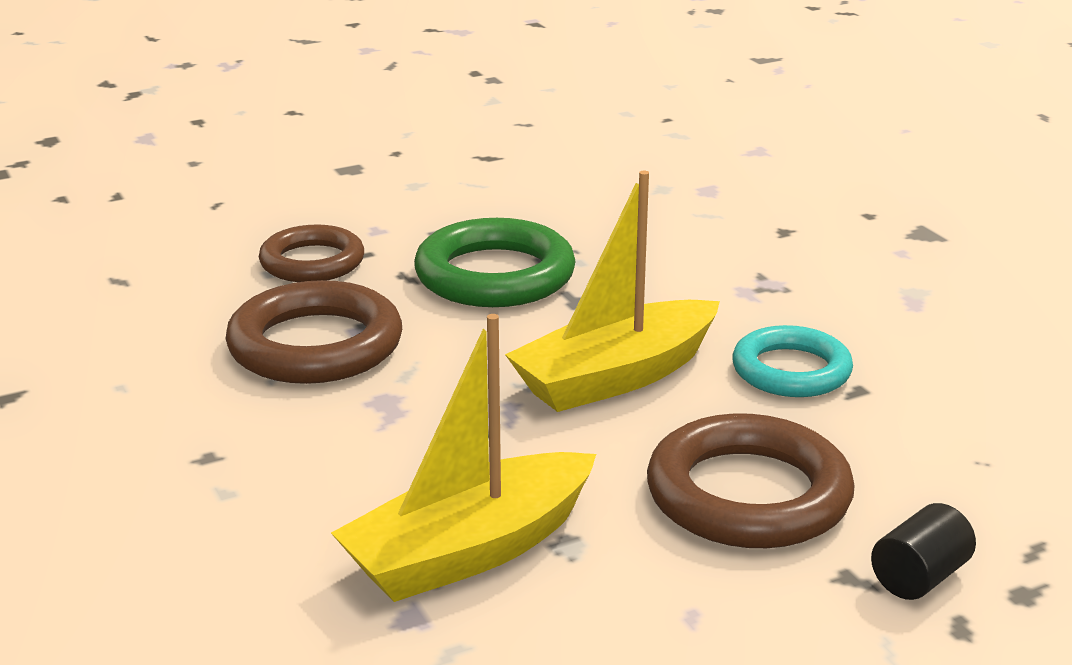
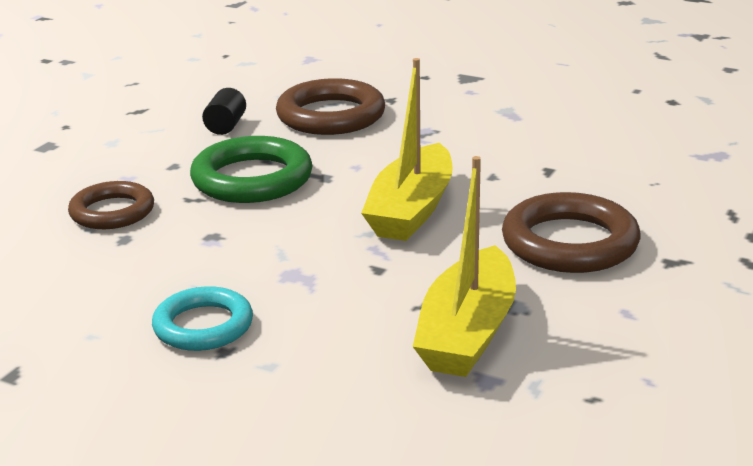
camera: 35 degrees left, 0 degrees up
(315, 345) = (195, 260): brown ring -> brown ring (331, 116)
(791, 370) = (501, 172): turquoise ring -> turquoise ring (203, 326)
(919, 577) = (702, 248): black cylinder -> black cylinder (226, 126)

